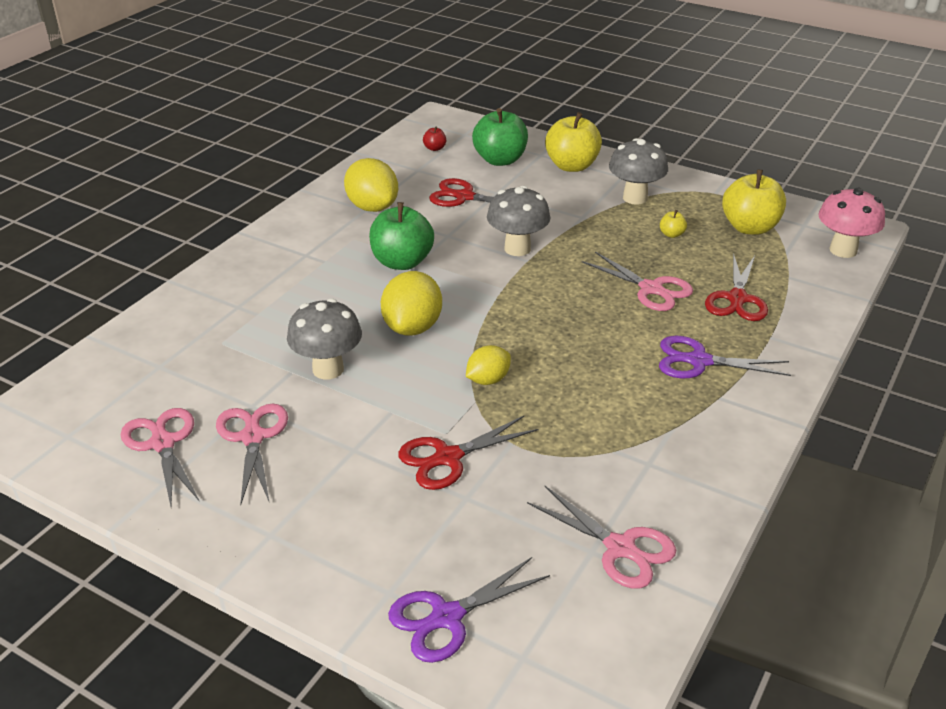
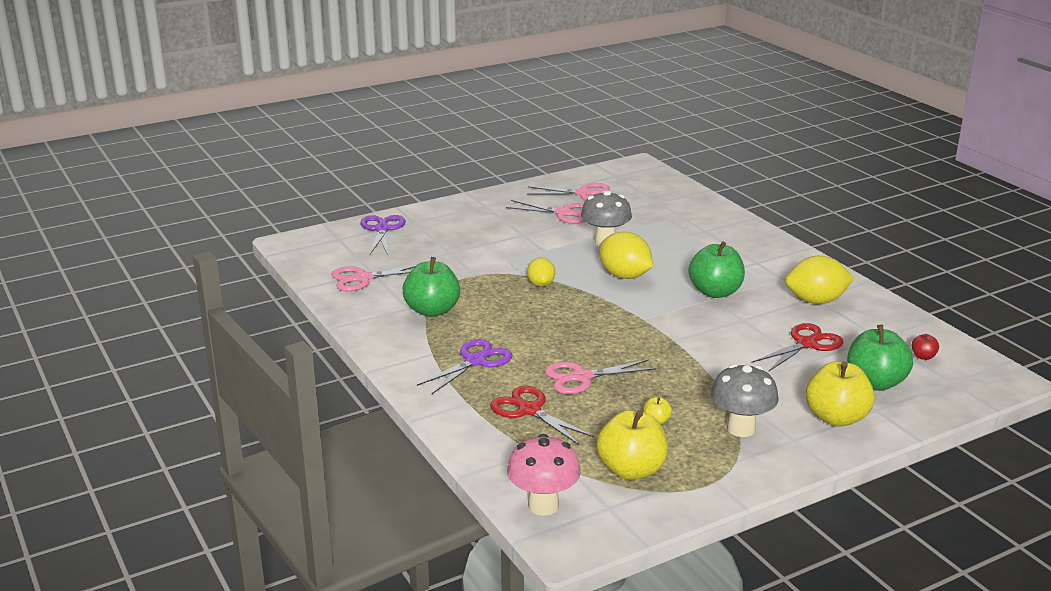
camera: 120 degrees right, 10 degrees down
(448, 458) = (485, 255): red scissors -> none
(517, 249) = (695, 341): grey mushroom -> none
(634, 439) = (432, 310): none -> green apple

